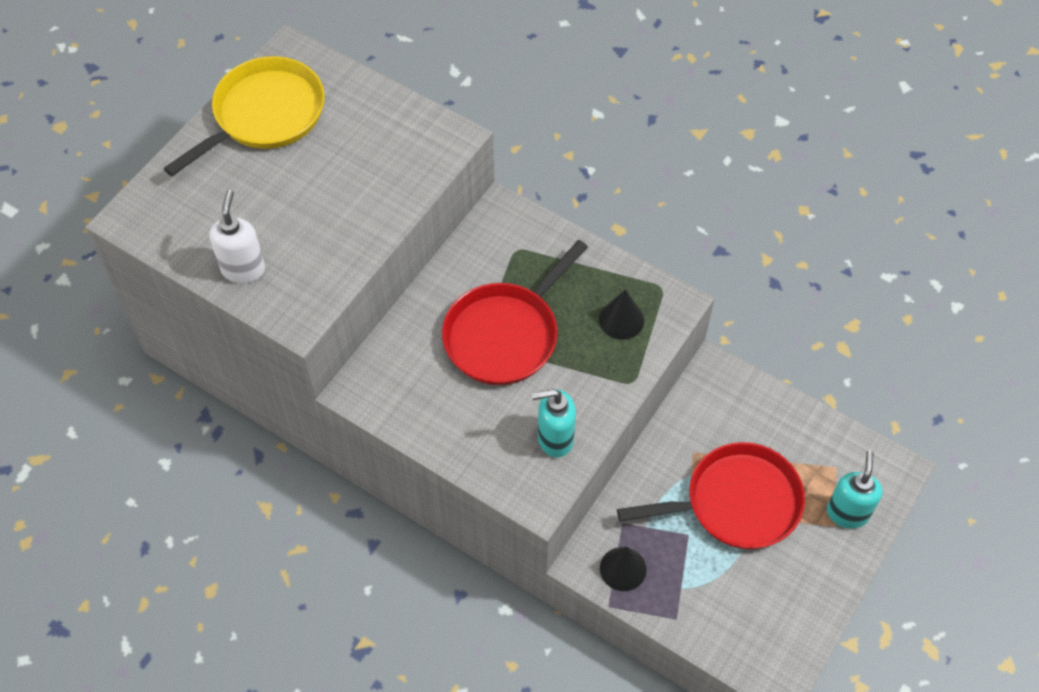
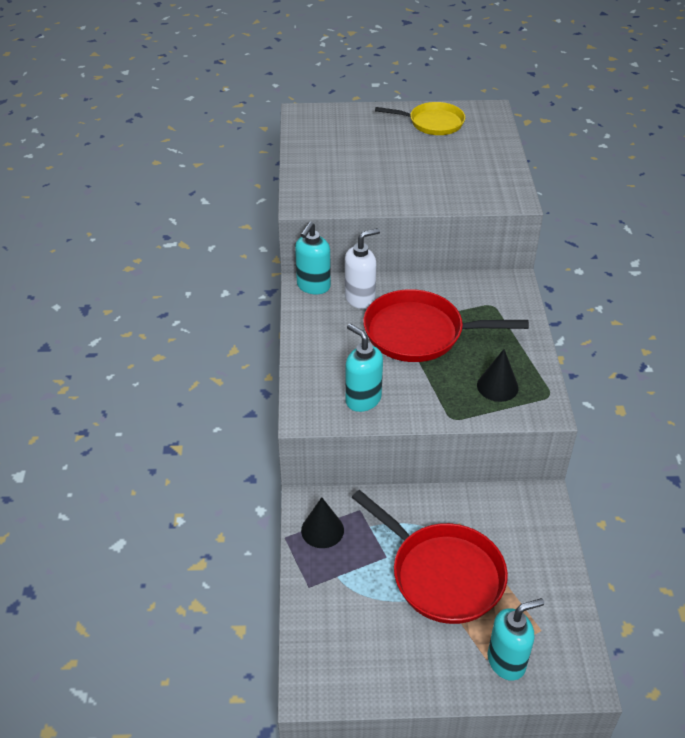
camera: 55 degrees right, 15 degrees down
(243, 269) = (315, 167): white soap dispenser -> white soap dispenser (360, 298)
(264, 115) = (433, 123): yellow pan -> yellow pan, size x0.64
(362, 382) = (313, 286): none -> turquoise soap dispenser

